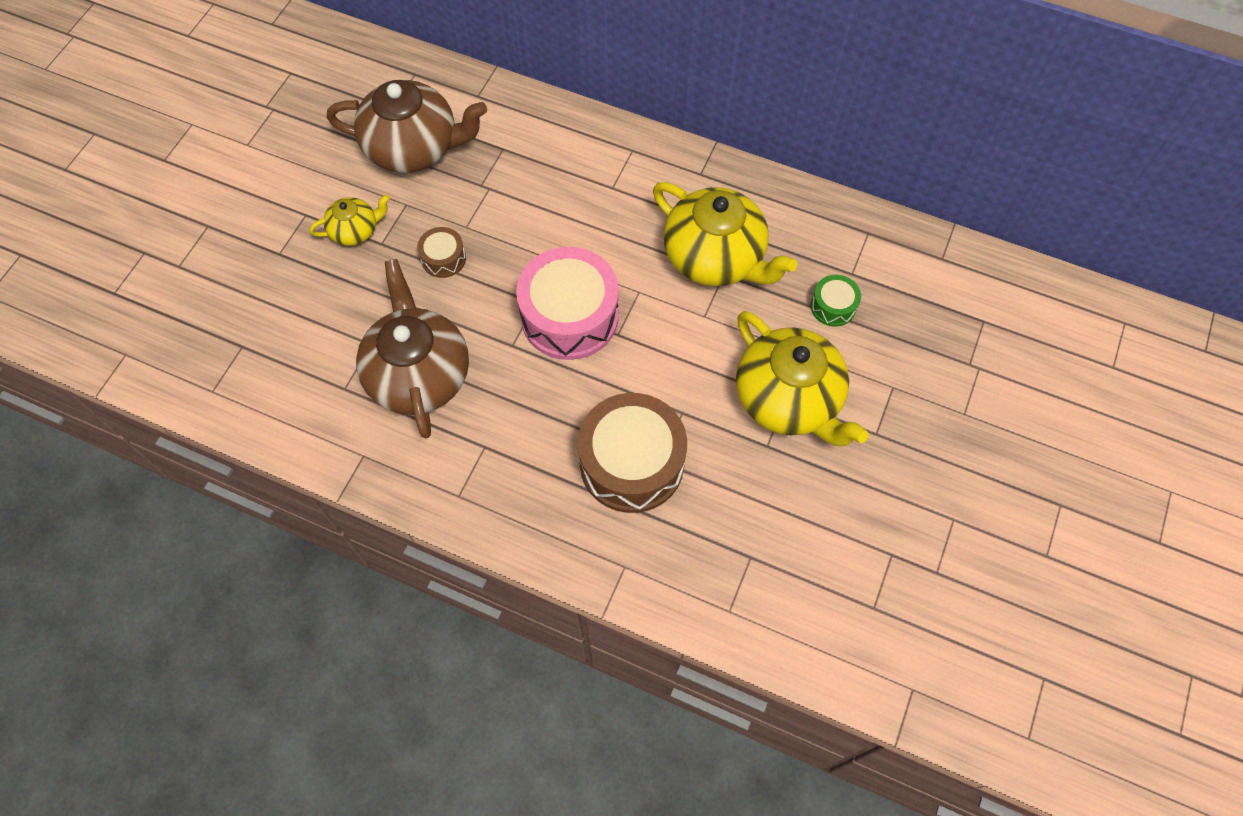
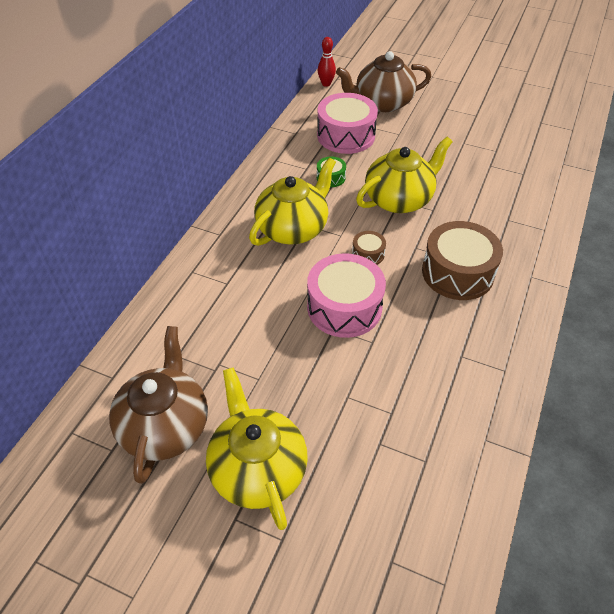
camera: 90 degrees left, 15 degrees down
(355, 230) = (257, 469): yellow teapot -> yellow teapot, size x1.98
(419, 374) = (405, 404): brown teapot -> brown teapot (382, 103)
(443, 258) = (291, 393): brown drum -> brown drum (368, 254)
(946, 331) = (346, 135): none -> pink drum
(1101, 304) = (326, 84): none -> red bowling pin

